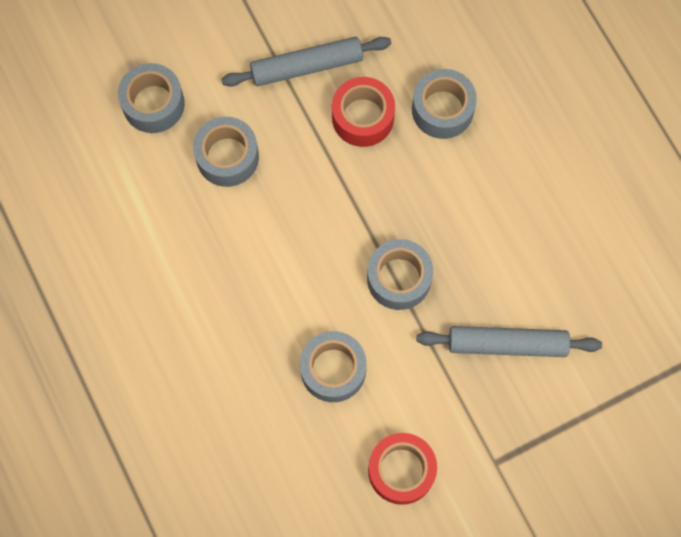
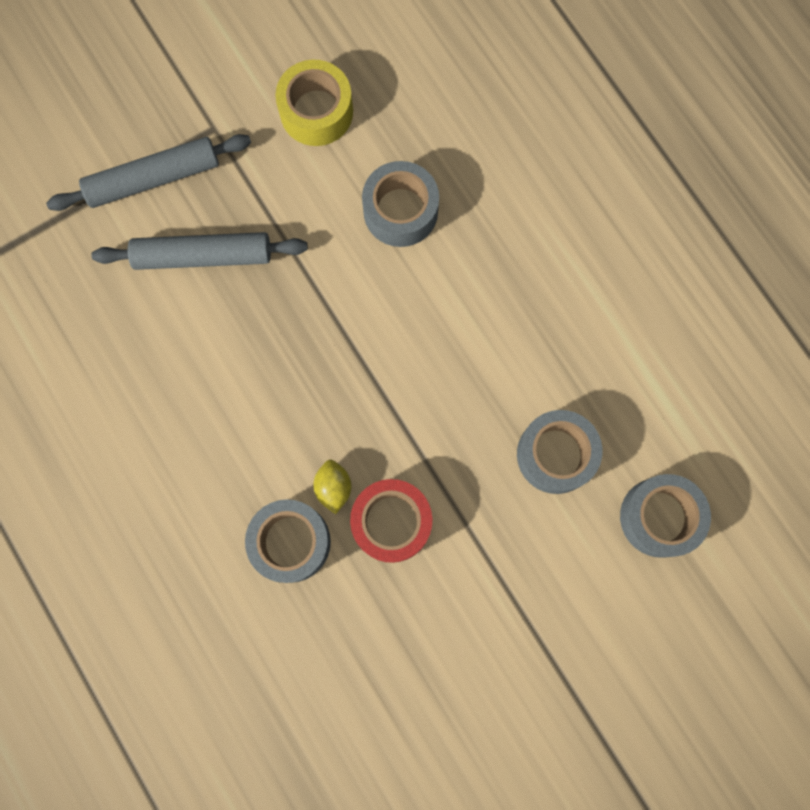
camera: 175 degrees right, 5 degrees up
(307, 66) = (470, 587): grey rolling pin -> grey rolling pin (153, 178)
(399, 278) = (332, 321): grey tape -> none
(401, 470) = (316, 111): red tape -> yellow tape
(406, 146) = (333, 487): none -> yellow lemon

